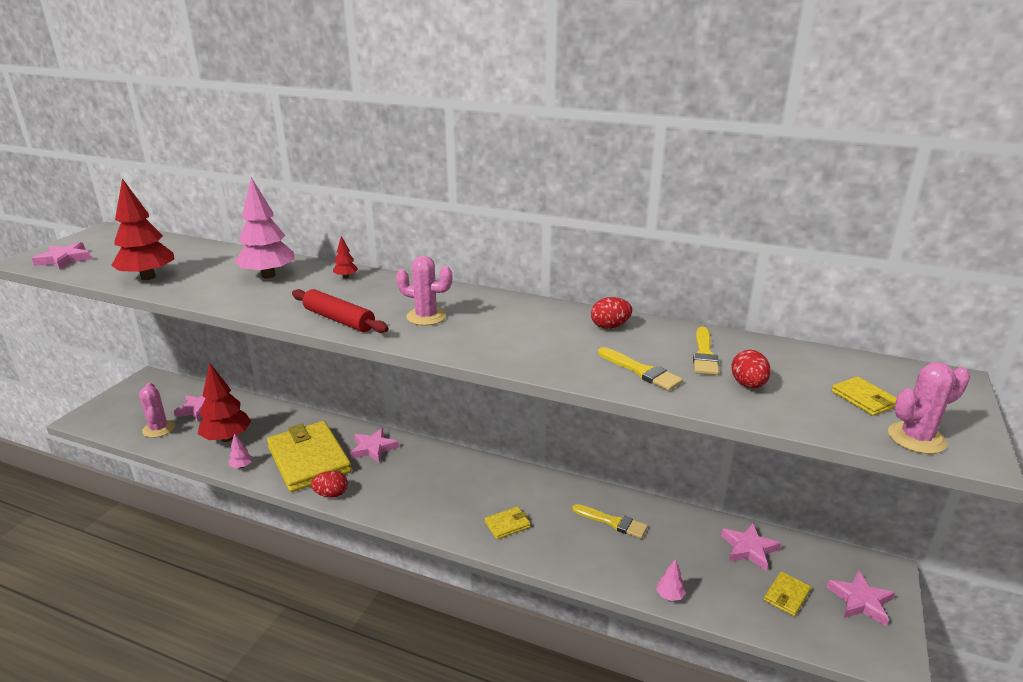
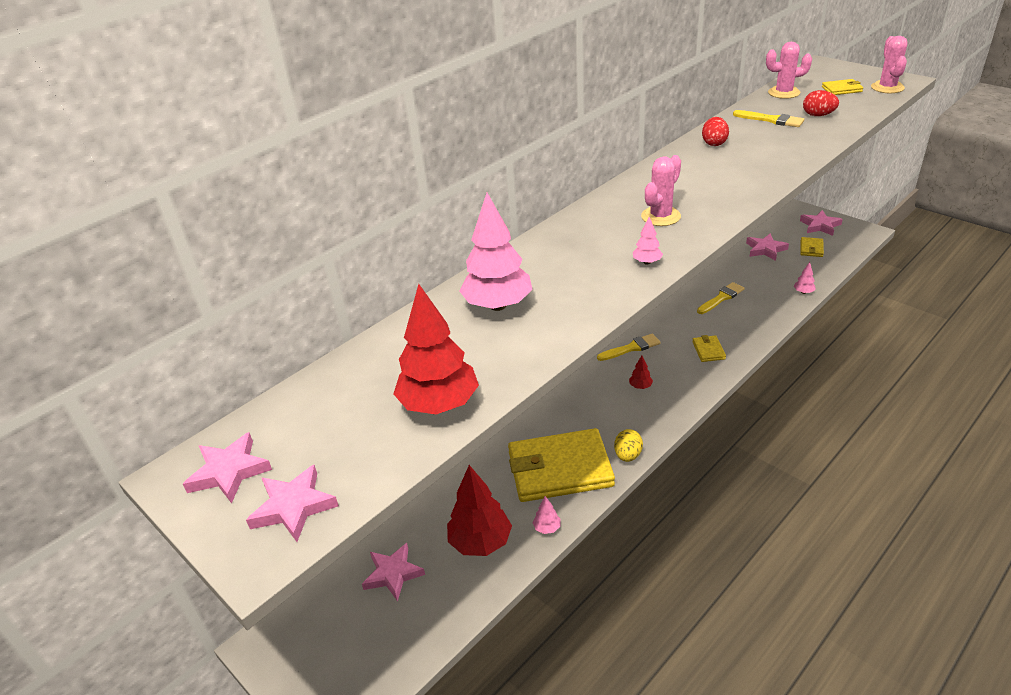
camera: 65 degrees left, 10 degrees up
(159, 429) = (419, 618): pink cactus -> pink cactus (783, 93)
(331, 494) = (627, 455): red egg -> yellow egg
(339, 320) = (647, 262): red rolling pin -> pink tree
(346, 277) = (536, 254): red tree -> red tree (640, 386)
(373, 448) = (562, 418): pink star -> pink star (229, 471)
(641, 371) = (791, 144): yellow brush -> yellow brush (631, 348)
(786, 596) = (811, 249): yellow wallet -> yellow wallet turned 45 degrees clockwise

